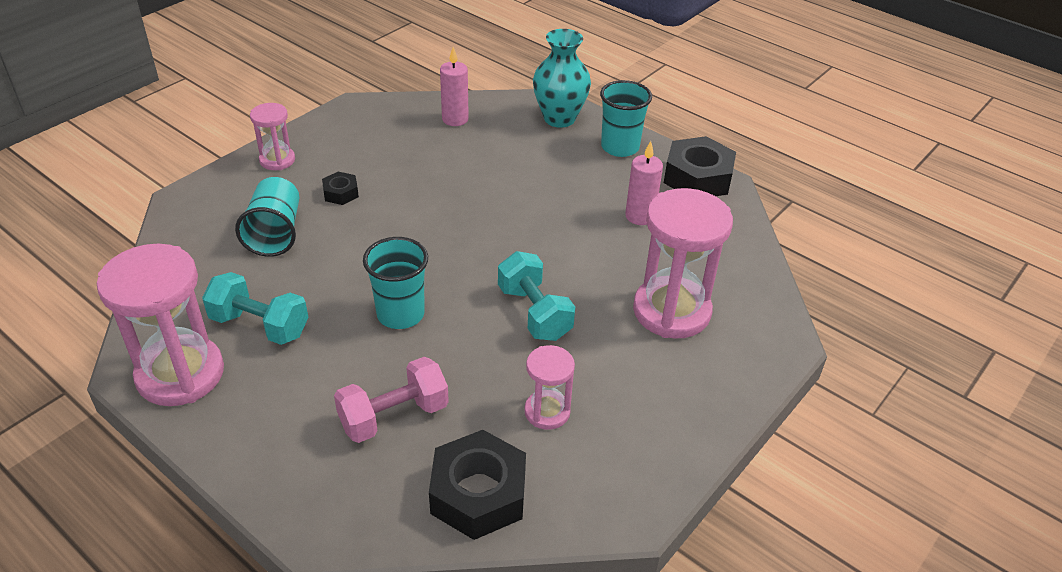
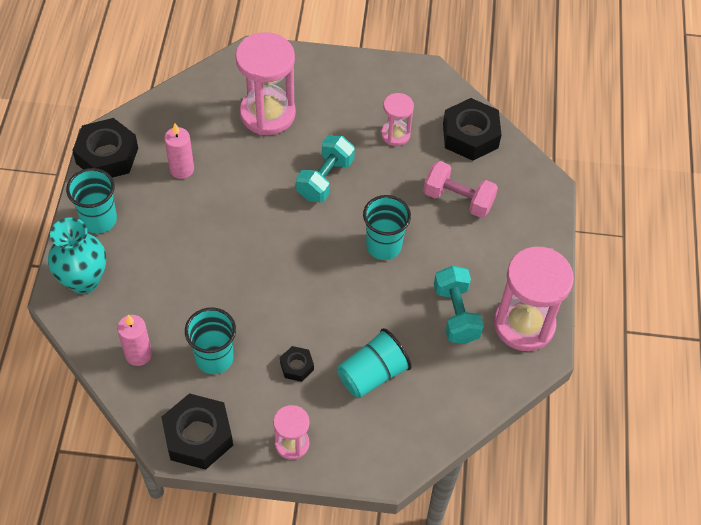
camera: 125 degrees left, 15 degrees up
(346, 120) = (198, 436): none -> black nut
(405, 153) = (214, 358): none -> turquoise cup

